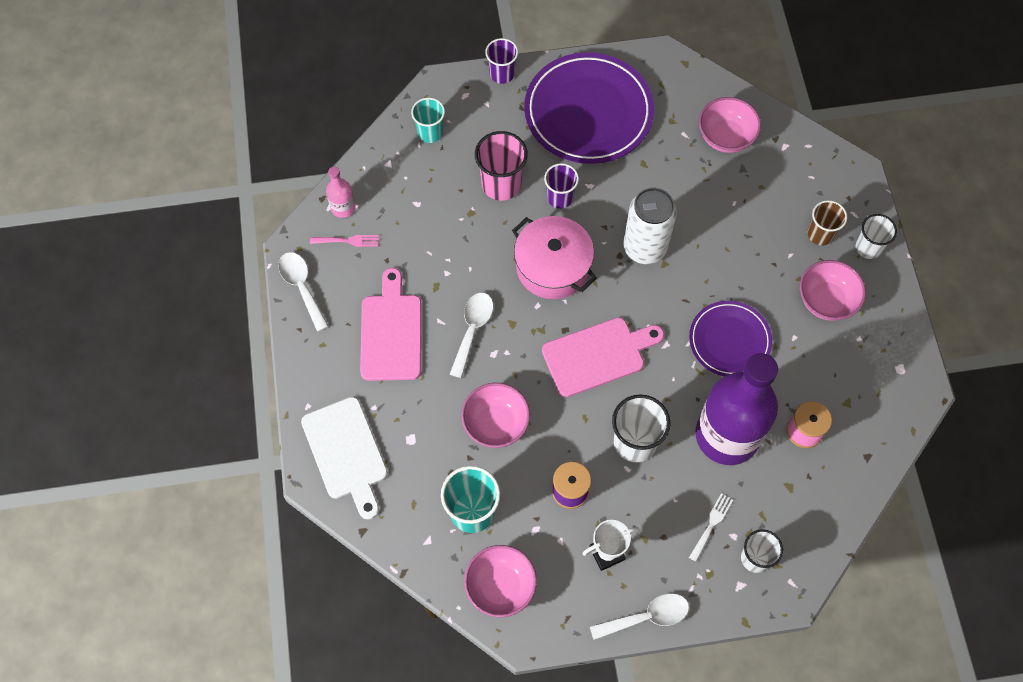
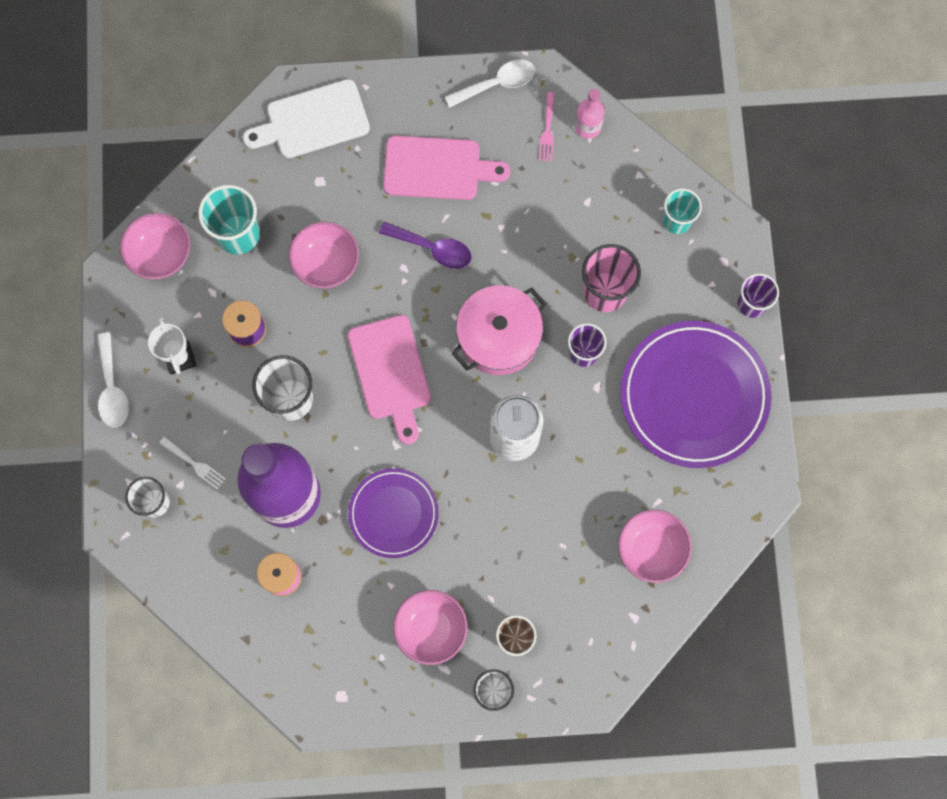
camera: 95 degrees right, 10 degrees up
(472, 330) = (432, 248): white spoon -> purple spoon

